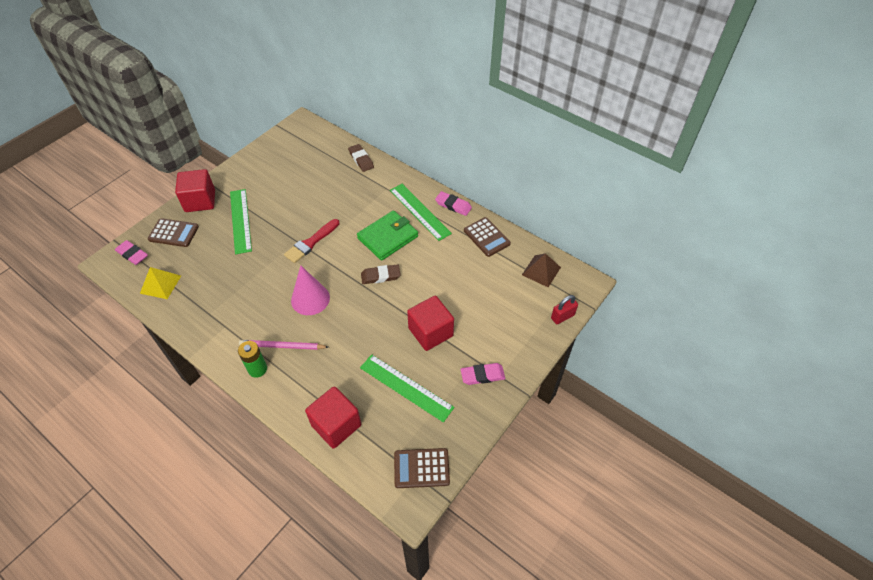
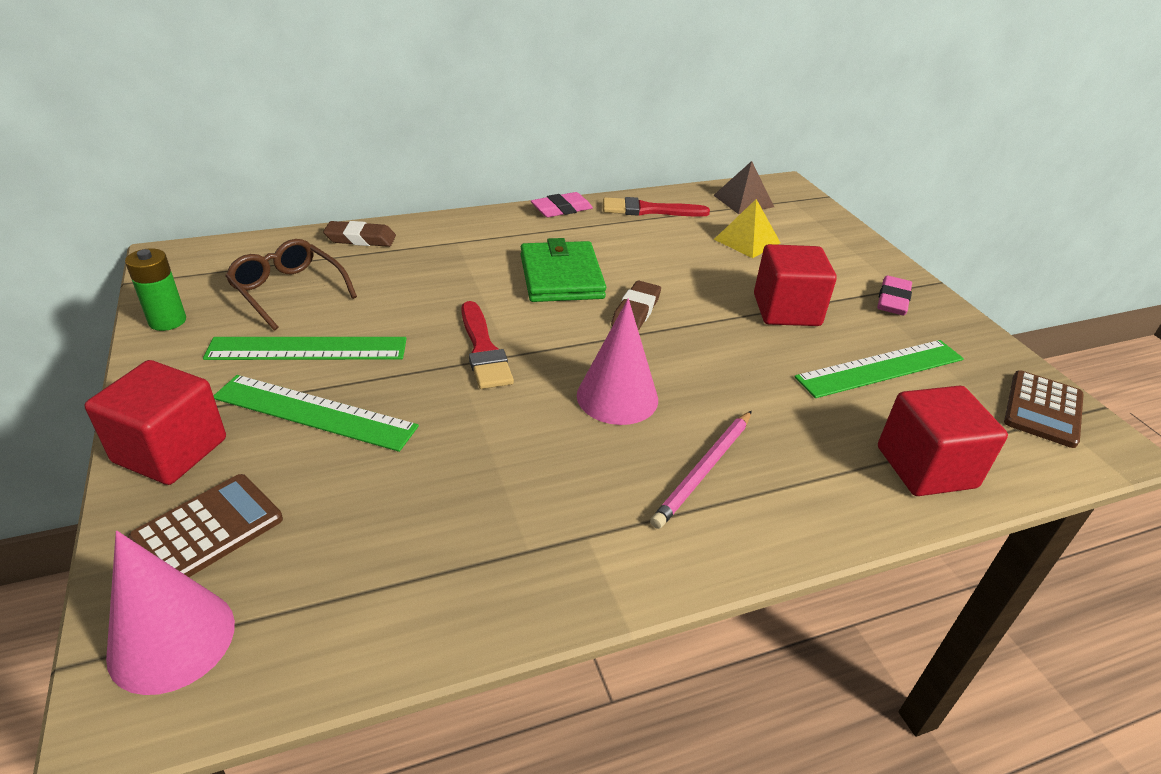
camera: 60 degrees left, 15 degrees down
(132, 254) = (172, 639): pink eraser -> pink cone
(160, 284) = (347, 611): yellow pyramid -> yellow pyramid (747, 241)
(257, 369) = (738, 525): green battery -> green battery (167, 321)
(305, 166) = (288, 291): none -> brown glasses
(419, 211) = (541, 235): green ruler -> green ruler (307, 349)
(486, 237) = (648, 210): brown calculator -> red brush
(562, 316) = (829, 216): red padlock -> none

